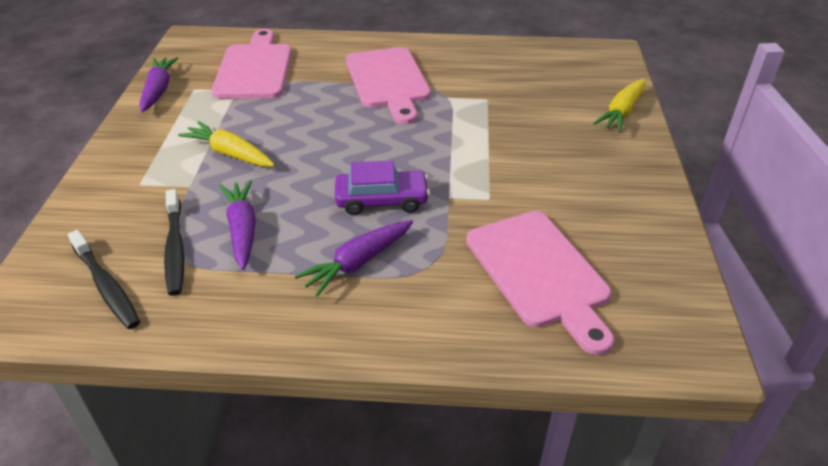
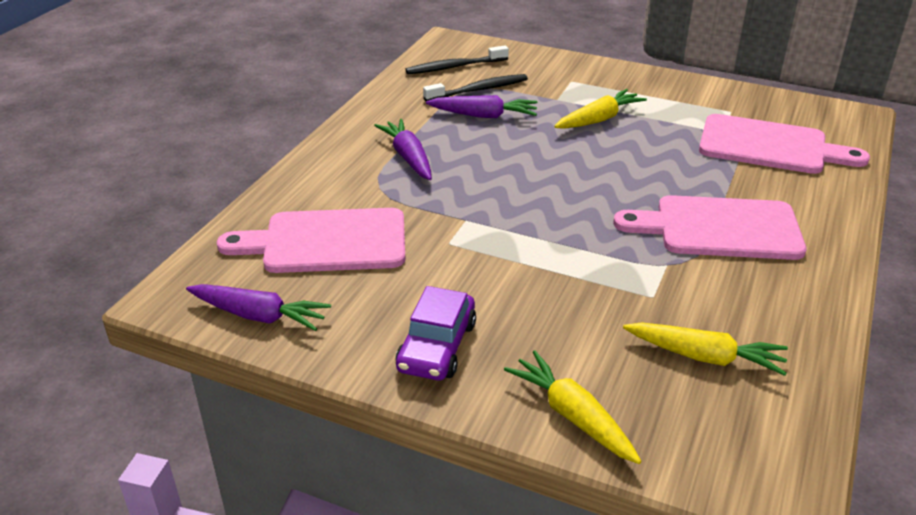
camera: 110 degrees right, 5 degrees down
(158, 90) = (731, 94): purple carrot -> purple carrot (259, 316)
(175, 248) = (478, 90): black toothbrush -> black toothbrush turned 150 degrees clockwise
(382, 200) = (483, 182): purple car -> purple car (437, 346)
(531, 77) = (704, 357): none -> yellow carrot

